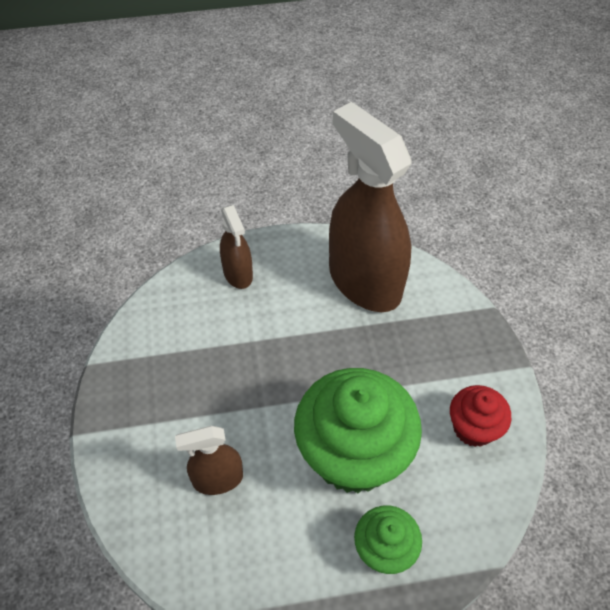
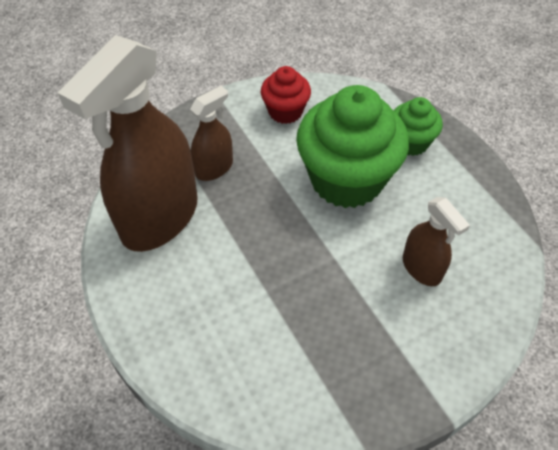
camera: 110 degrees left, 0 degrees up
(238, 274) = (185, 340): brown spray bottle -> brown spray bottle (214, 168)

